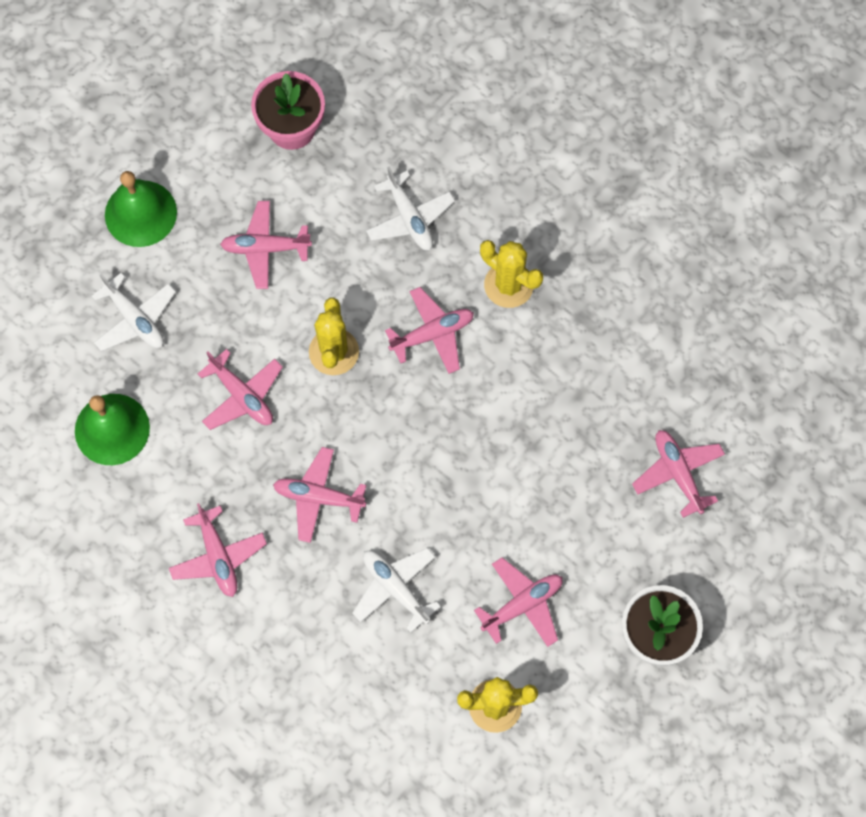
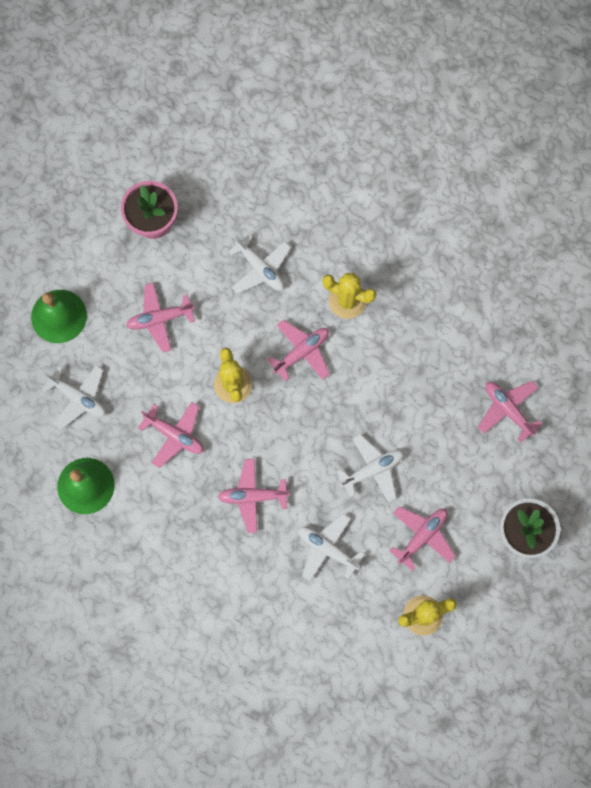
camera: 15 degrees left, 5 degrees up
(218, 556) = (191, 560): pink plane -> none
(481, 504) = (372, 470): none -> white plane

